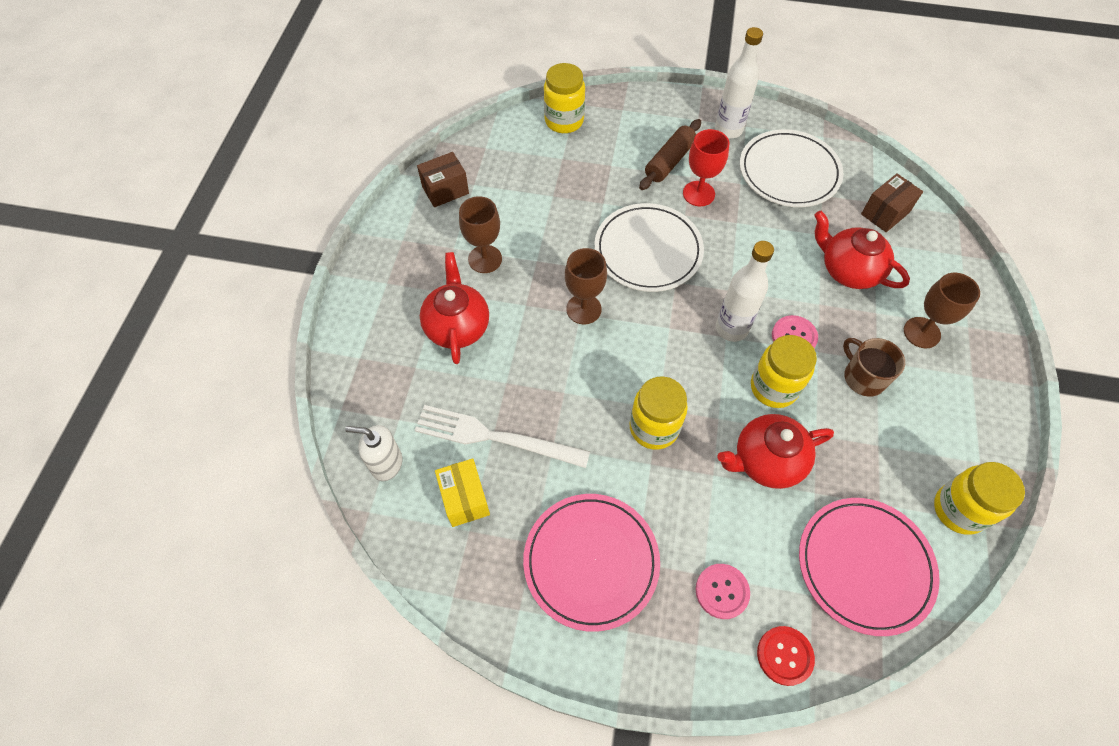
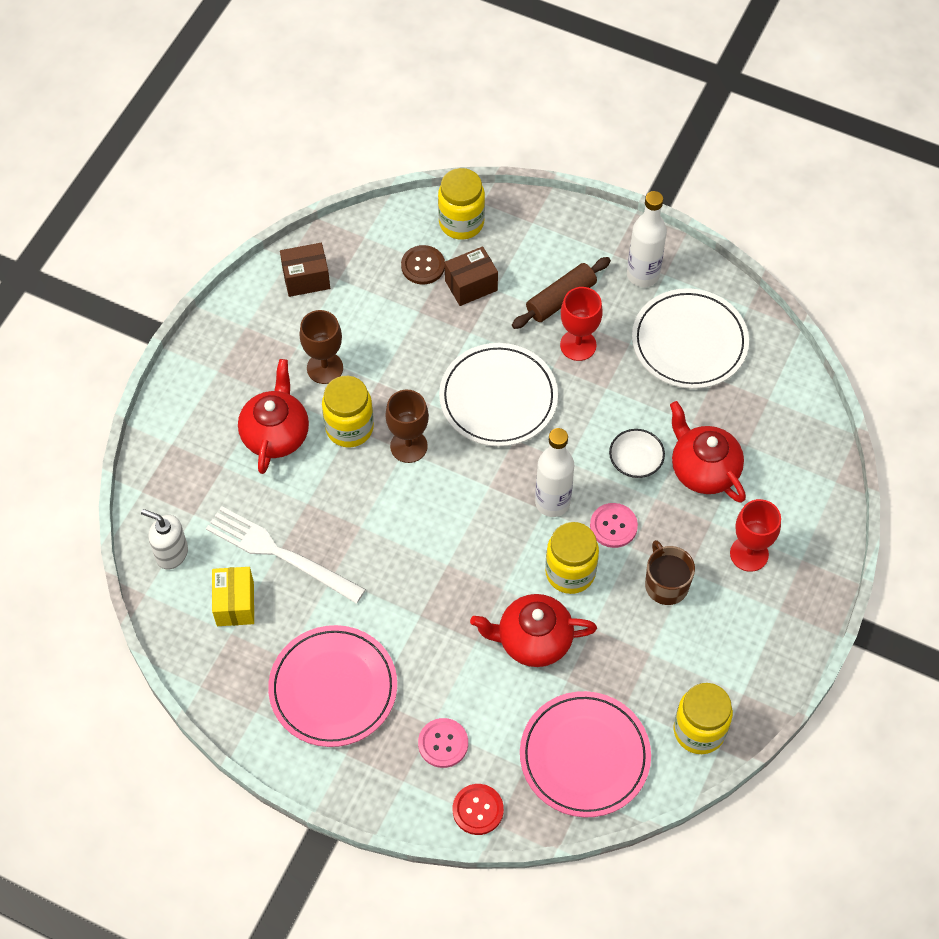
camera: 15 degrees right, 0 degrees up
(543, 159) = (423, 266): none -> brown button
(654, 428) = (436, 582): yellow jar -> yellow jar (349, 428)
(788, 276) = (635, 461): none -> white bowl
(885, 213) = (774, 415): brown box -> brown box (471, 285)
(921, 332) = (749, 554): brown goblet -> red goblet

